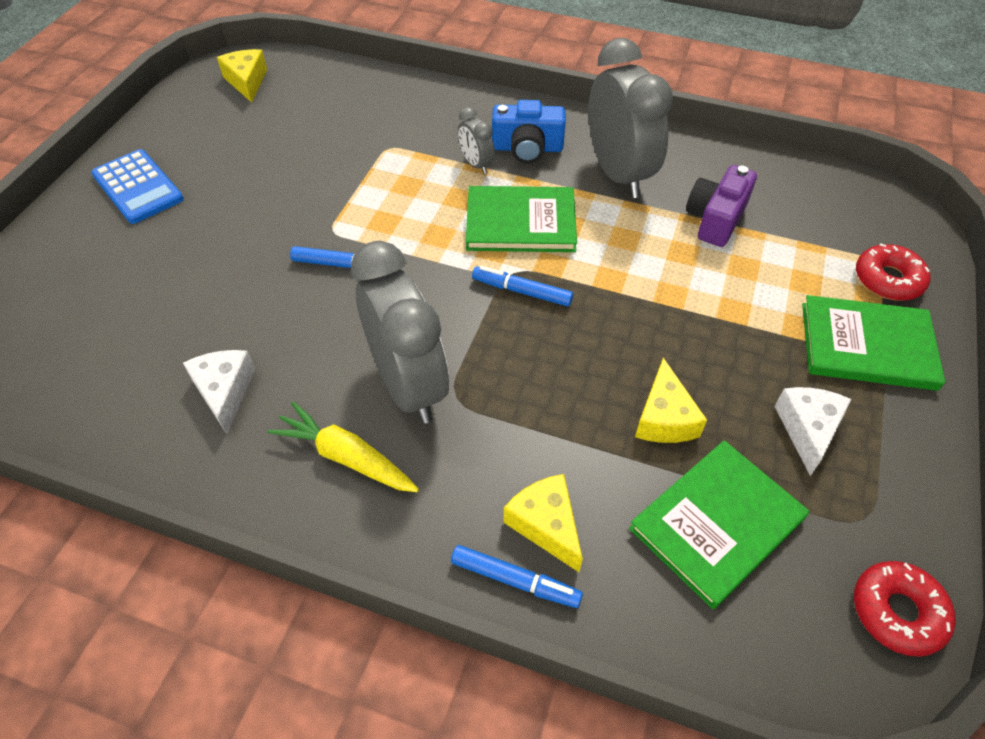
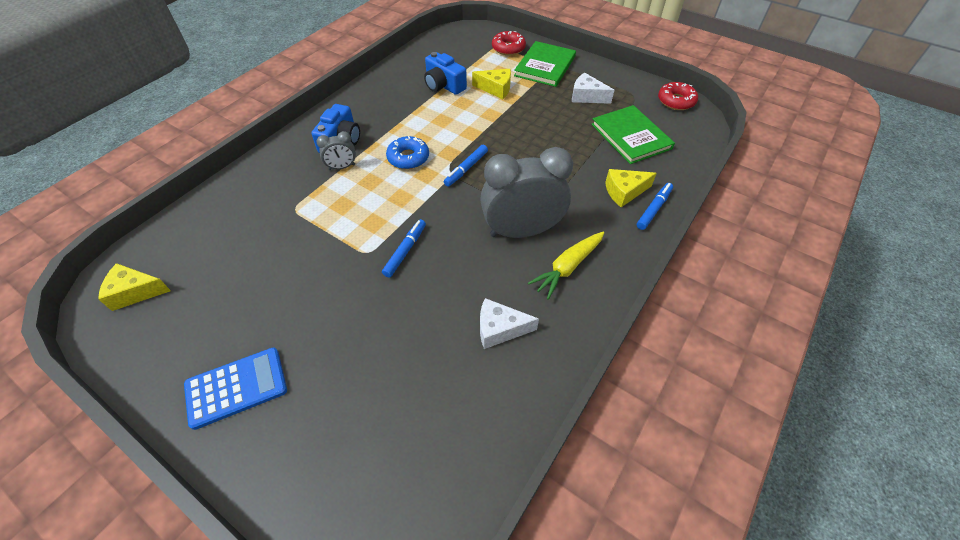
camera: 75 degrees left, 0 degrees up
(520, 222) = (408, 158): green book -> blue donut
(618, 174) = (388, 109): grey clock -> none
(664, 418) = (570, 137): yellow cheese -> yellow cheese (496, 89)
(715, 219) = (443, 85): purple camera -> blue camera

